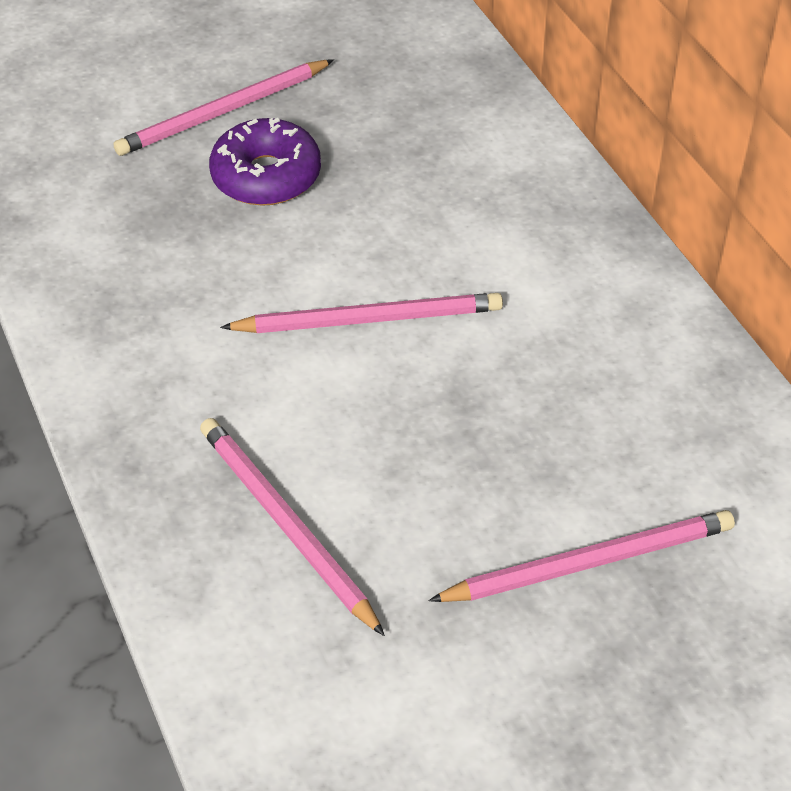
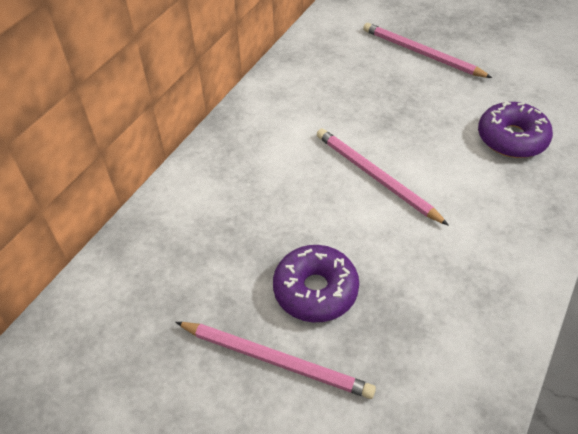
camera: 125 degrees left, 0 degrees up
(286, 524) = (511, 138): pink pencil -> purple donut

